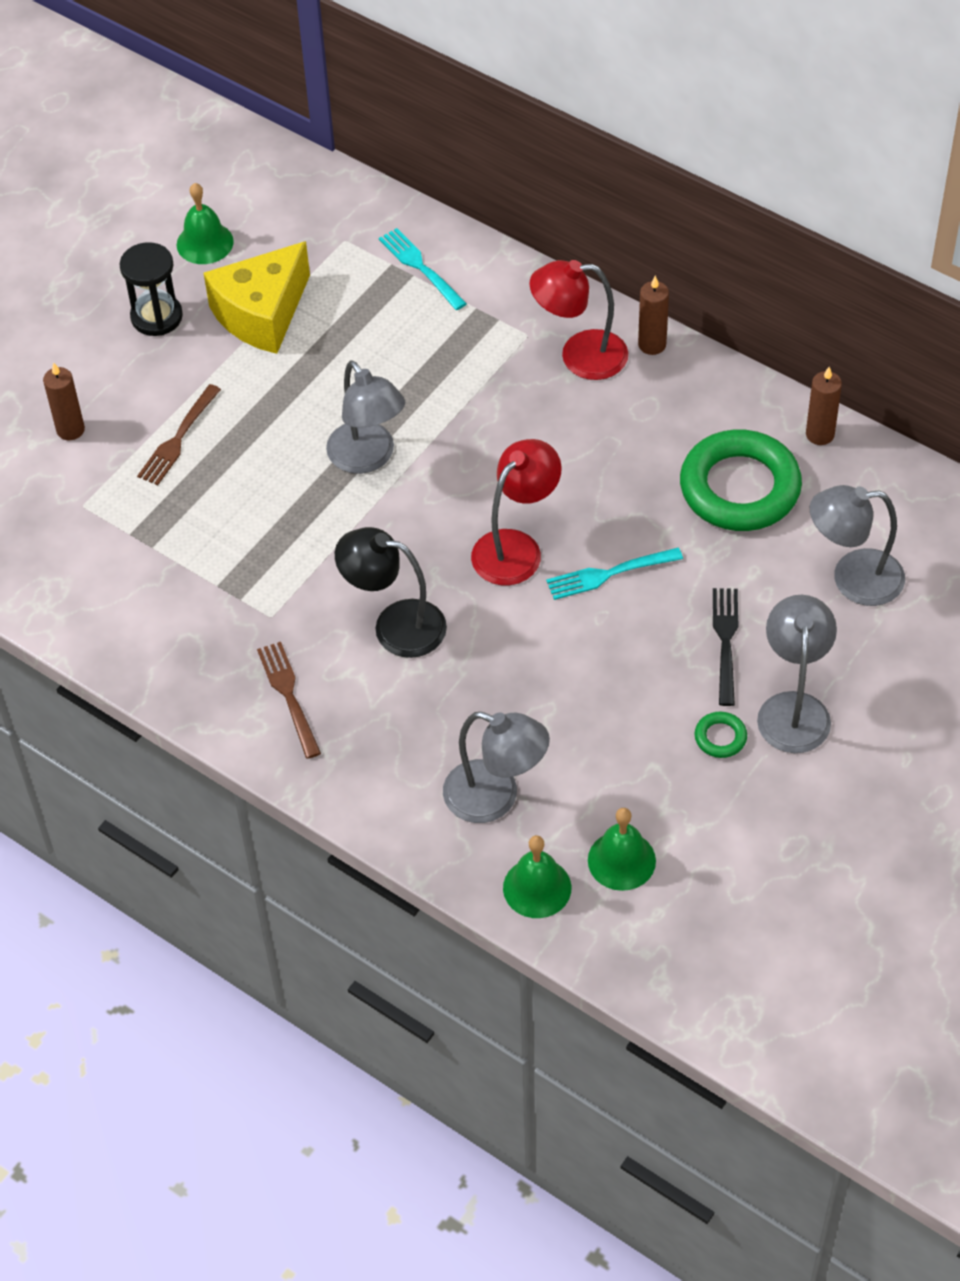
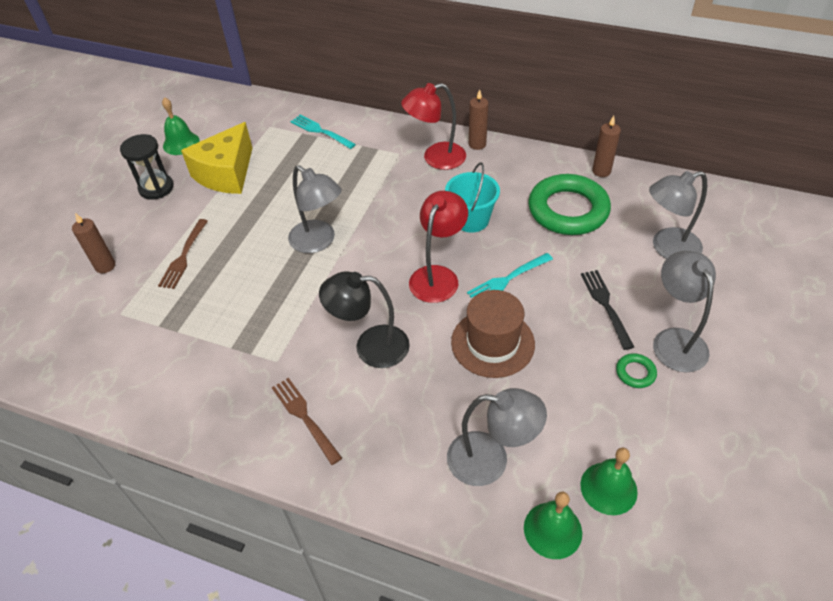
camera: 15 degrees left, 5 degrees down
(554, 657) = (492, 343): none -> brown hat
(594, 471) = (471, 220): none -> turquoise bucket

